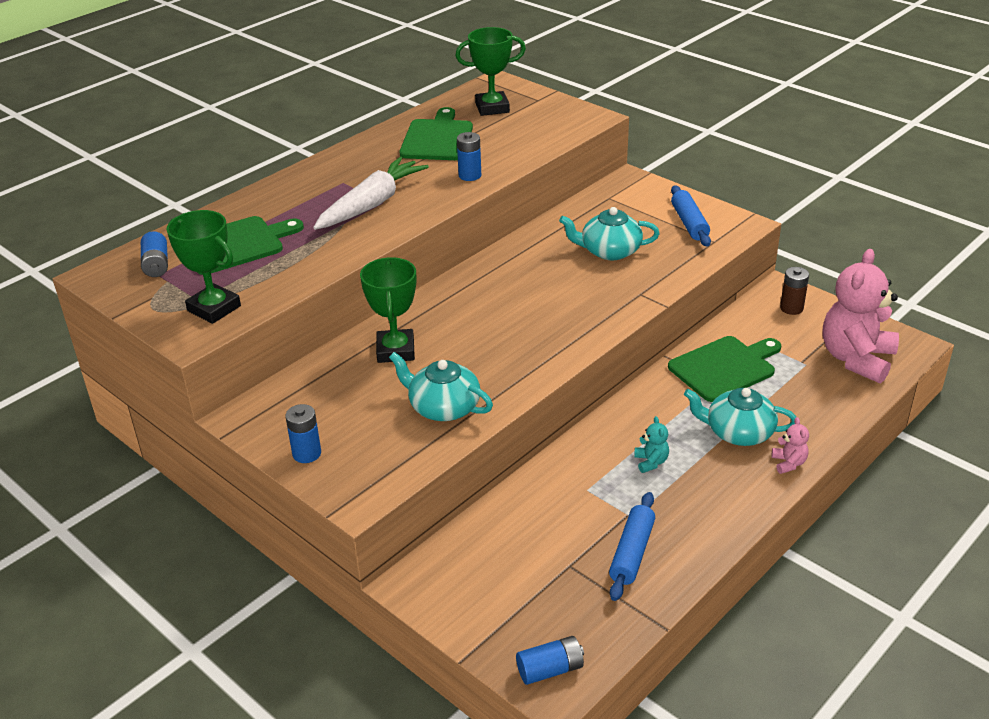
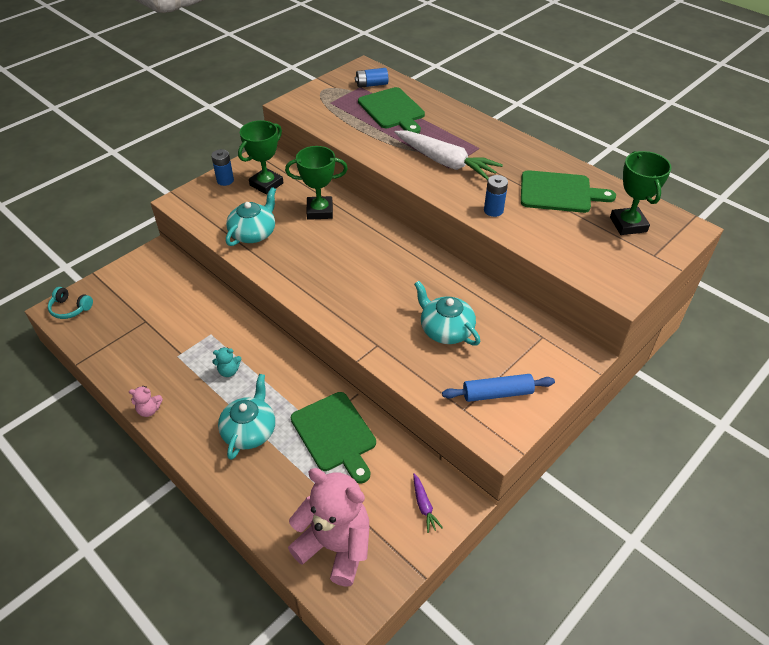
camera: 90 degrees right, 10 degrees up
(214, 308) = (319, 109): green trophy -> green trophy (266, 184)
(550, 669) = (70, 308): blue battery -> turquoise headphones
(609, 251) = (445, 330): turquoise teapot -> turquoise teapot turned 45 degrees counterclockwise
(632, 553) = (145, 352): blue rolling pin -> none
(788, 463) = (205, 459): pink teddy bear -> pink teddy bear (149, 410)
(791, 308) = (424, 505): brown battery -> purple carrot

